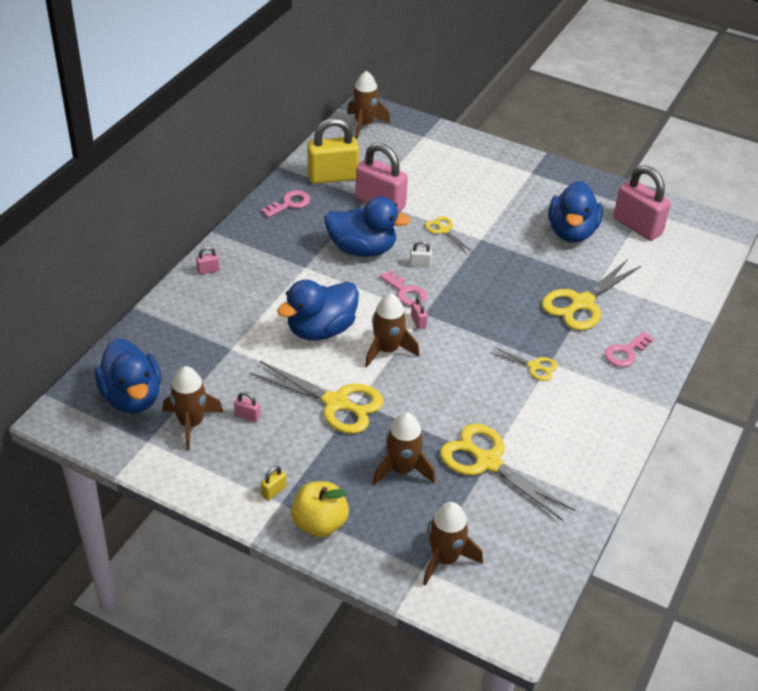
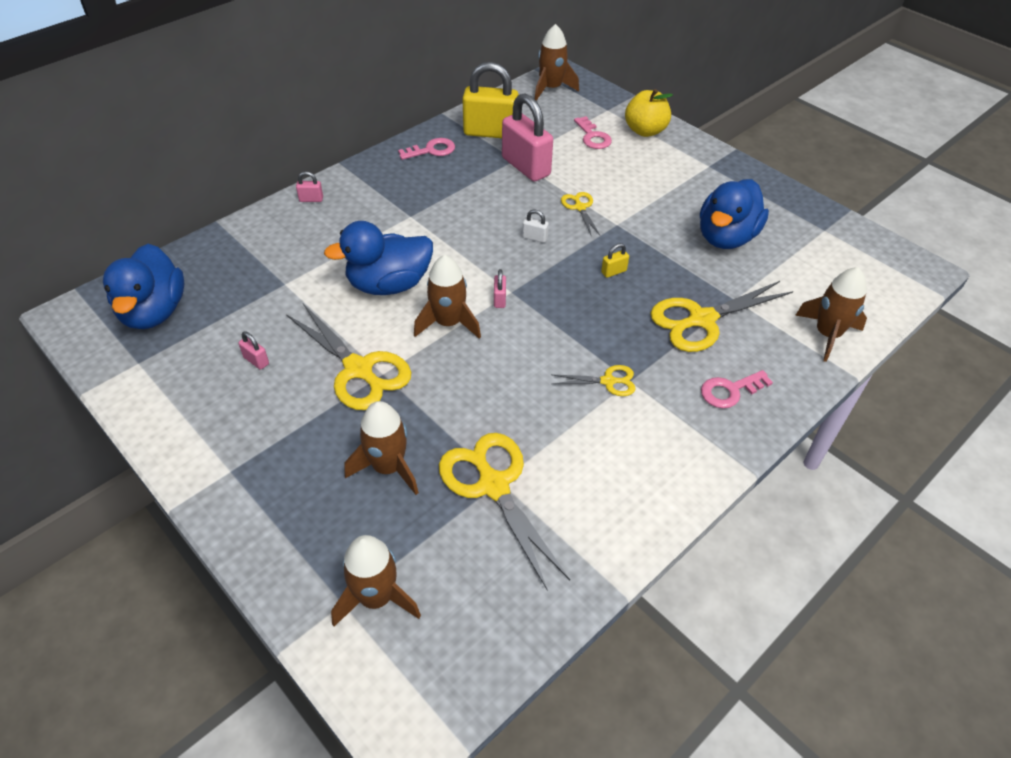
camera: 20 degrees right, 5 degrees up
(191, 423) = (193, 354): brown rocket -> brown rocket (827, 334)
(273, 491) = (231, 455): yellow padlock -> yellow padlock (613, 272)
(319, 524) = (257, 509): yellow apple -> yellow apple (645, 131)
(362, 249) = (480, 210): blue duck -> none
(406, 292) = (503, 264): pink key -> pink key (593, 137)
(534, 366) = (608, 381): yellow scissors -> yellow scissors turned 45 degrees counterclockwise
(637, 226) = (809, 246): pink padlock -> none

